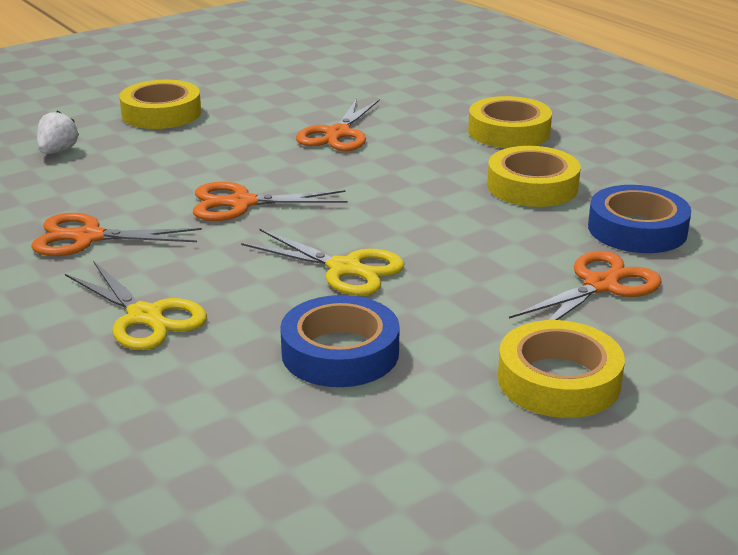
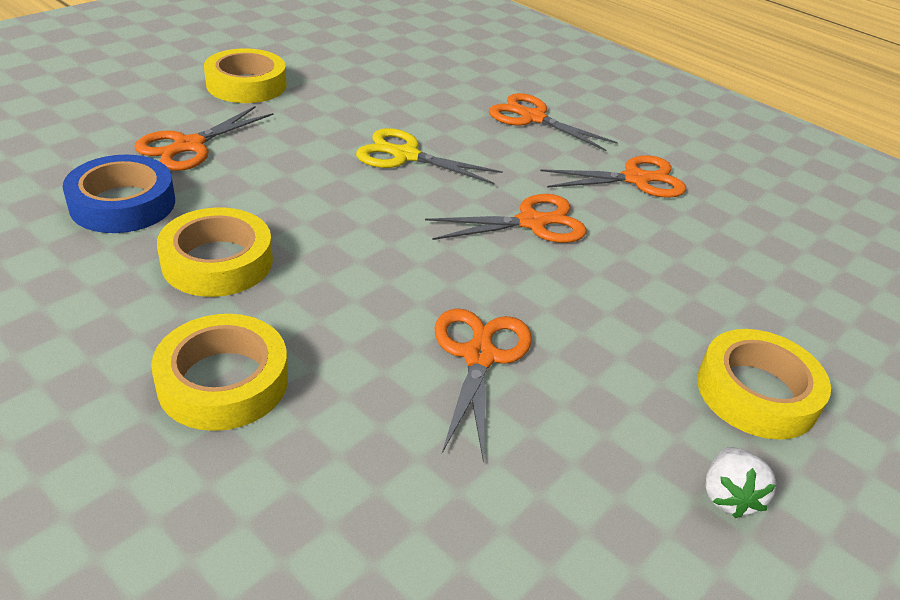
camera: 165 degrees right, 10 degrees up
(58, 151) = (794, 295): white strawberry -> white strawberry (728, 496)
(145, 317) = (533, 118): yellow scissors -> orange scissors
(340, 352) = (390, 98): blue tape -> none

